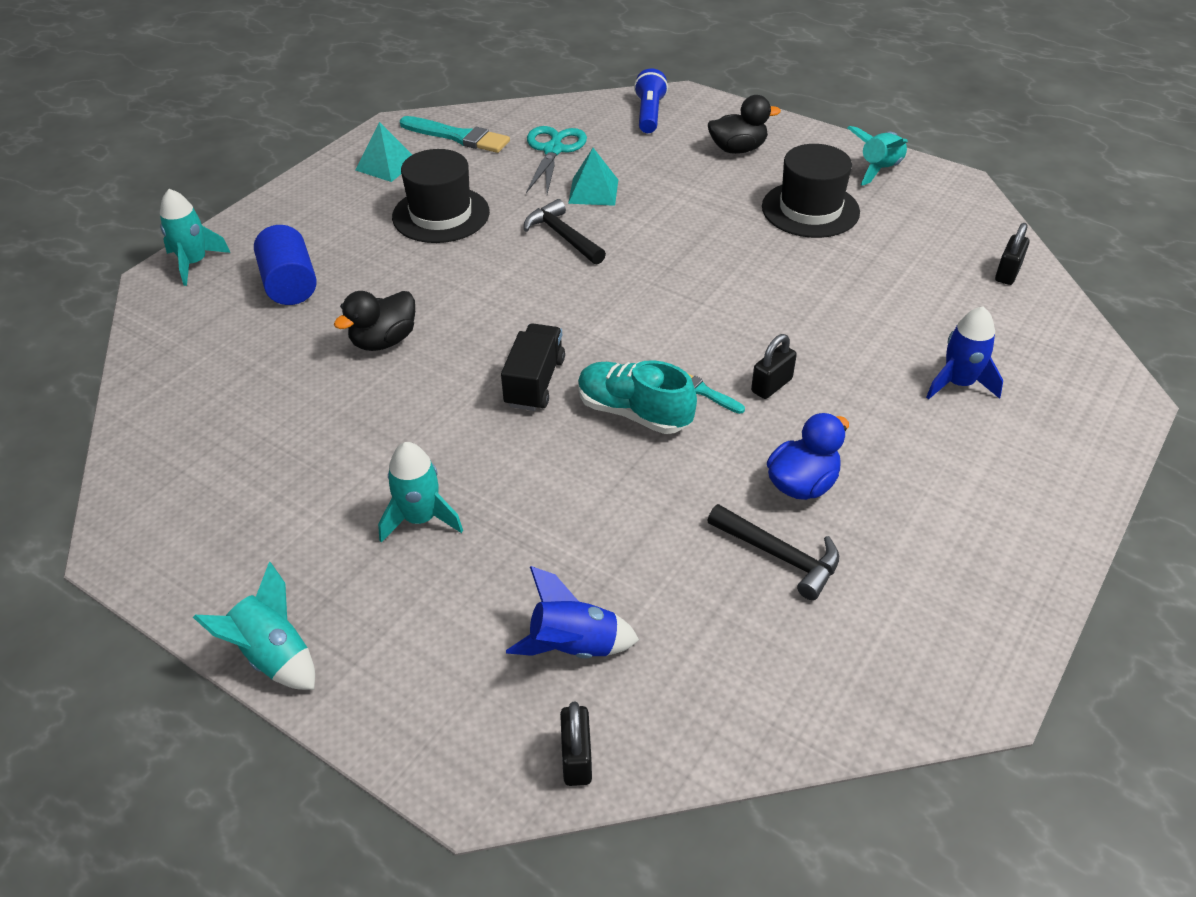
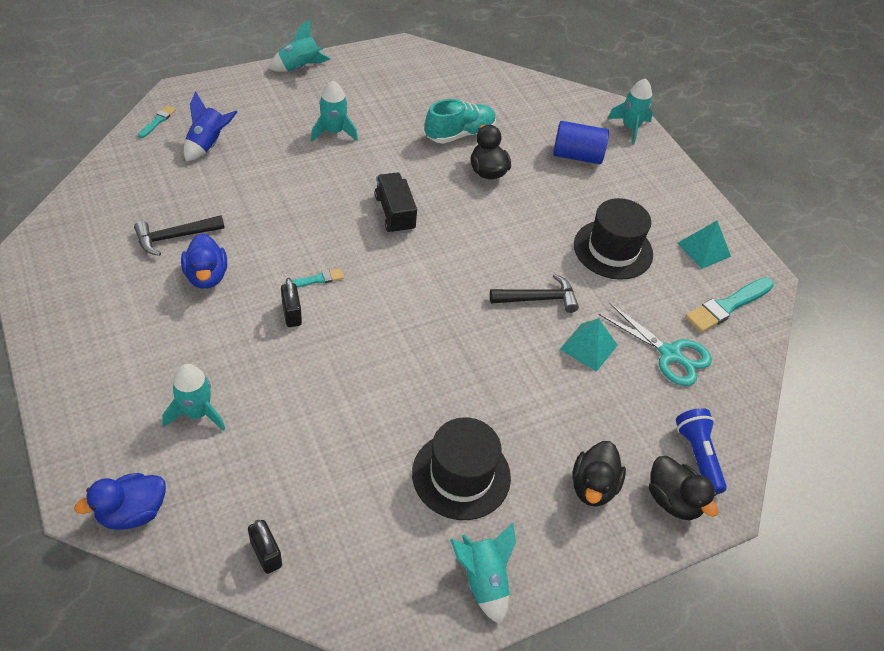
camera: 115 degrees right, 5 degrees up
(535, 382) = (395, 213): black truck -> black truck turned 150 degrees counterclockwise
(576, 758) = (158, 121): black padlock -> turquoise brush
(633, 412) = (330, 240): turquoise shoe -> turquoise shoe (460, 134)
(649, 114) = (698, 456): blue flashlight -> blue flashlight turned 135 degrees counterclockwise
(704, 115) = (673, 500): none -> black duck
(958, 383) = (197, 413): blue rocket -> turquoise rocket
(1089, 364) = (132, 512): none -> blue duck

